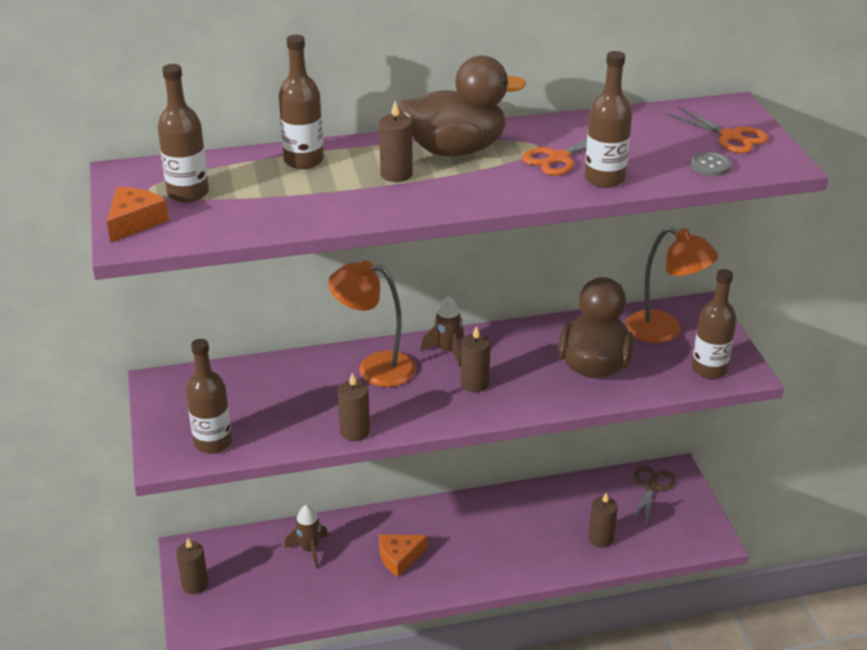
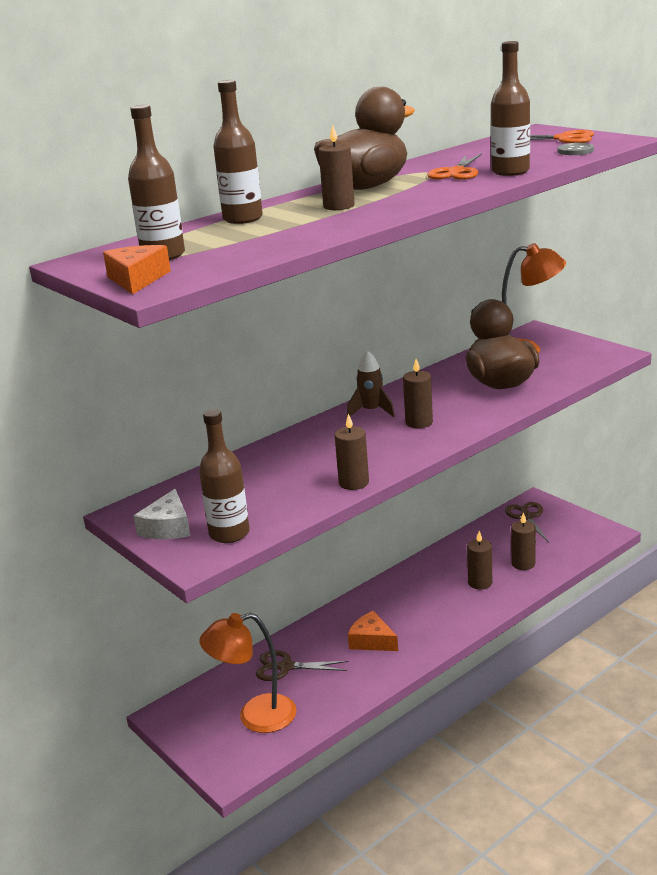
camera: 25 degrees left, 10 degrees down
(175, 413) = (168, 527): none -> white cheese
(195, 584) = (198, 737): brown candle -> brown candle (480, 583)
(309, 550) = (285, 667): brown rocket -> brown scissors
(374, 368) = (321, 440): orange lamp -> orange lamp (255, 717)
(399, 558) = (372, 641): orange cheese -> orange cheese turned 90 degrees clockwise
(709, 369) = (587, 359): brown bottle -> none

